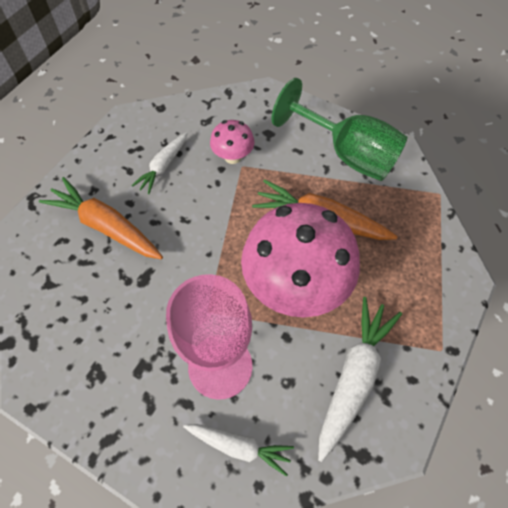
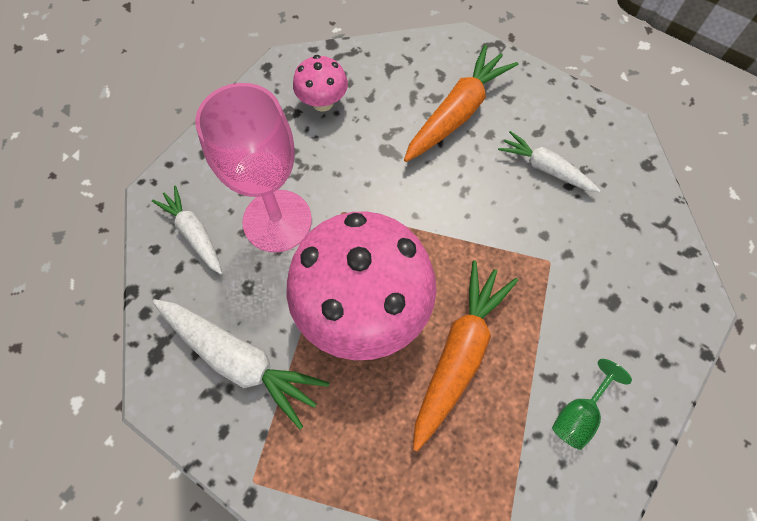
camera: 95 degrees right, 5 degrees up
(233, 156) = (565, 250): pink mushroom -> pink mushroom (322, 102)
(239, 446) = (194, 234): white carrot -> white carrot turned 120 degrees clockwise
(347, 154) = (579, 414): green goblet -> green goblet, size x0.45

